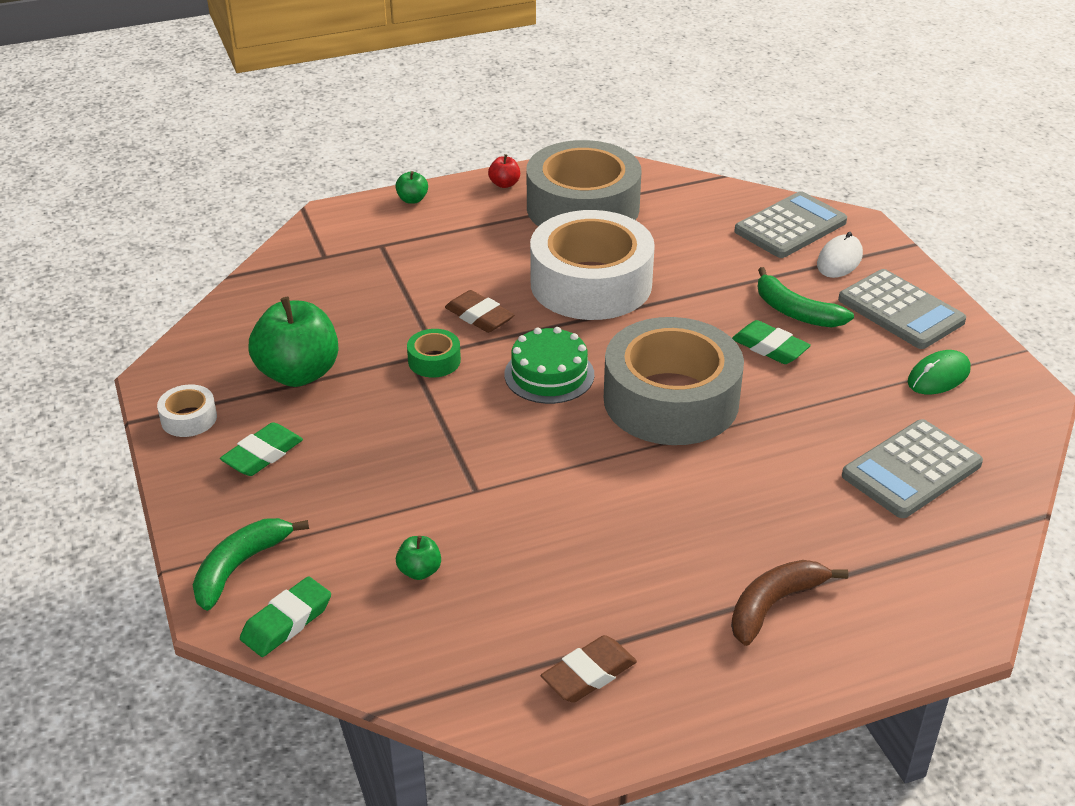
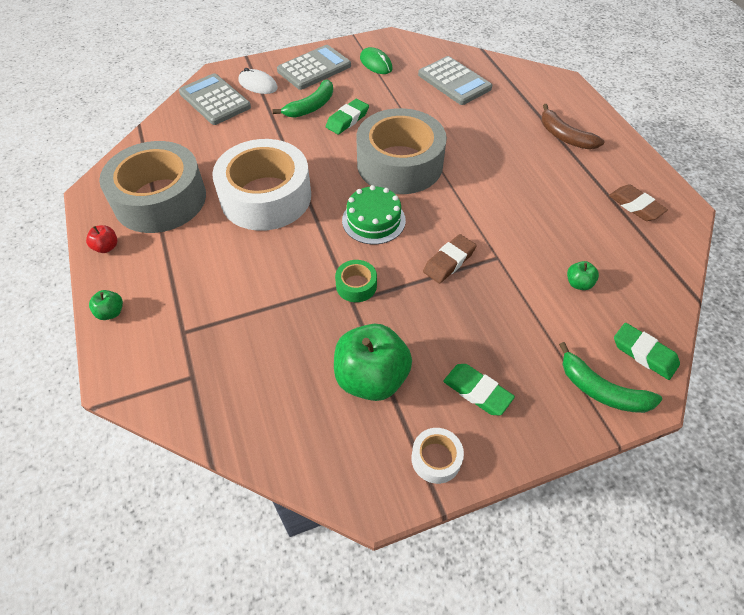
camera: 90 degrees left, 15 degrees up
(479, 316) = (301, 260): brown eraser -> brown eraser (449, 261)

